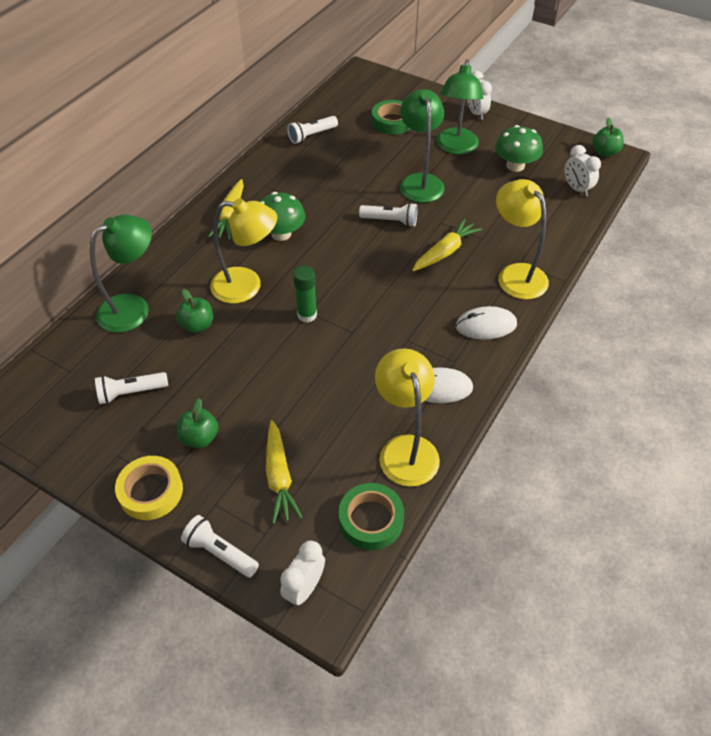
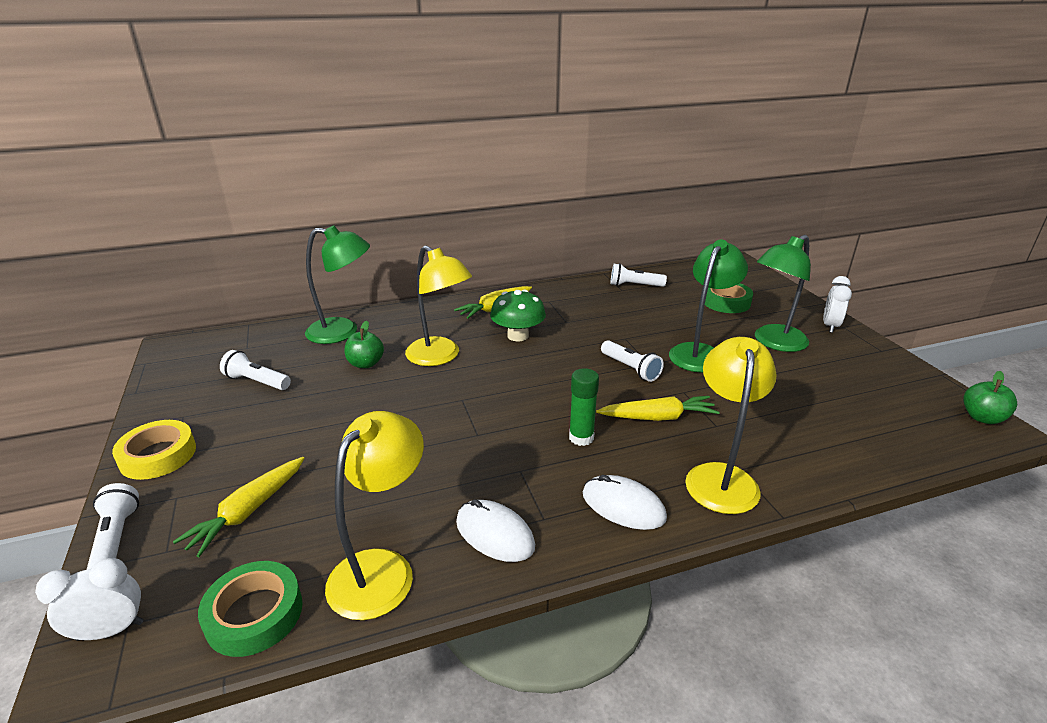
camera: 40 degrees right, 20 degrees down
(200, 438) = (246, 440): green apple -> none
(307, 315) = (457, 400): green glue stick -> green glue stick (581, 437)
(515, 165) = (833, 382): green mushroom -> none
(576, 189) = (899, 435): white clock -> none

